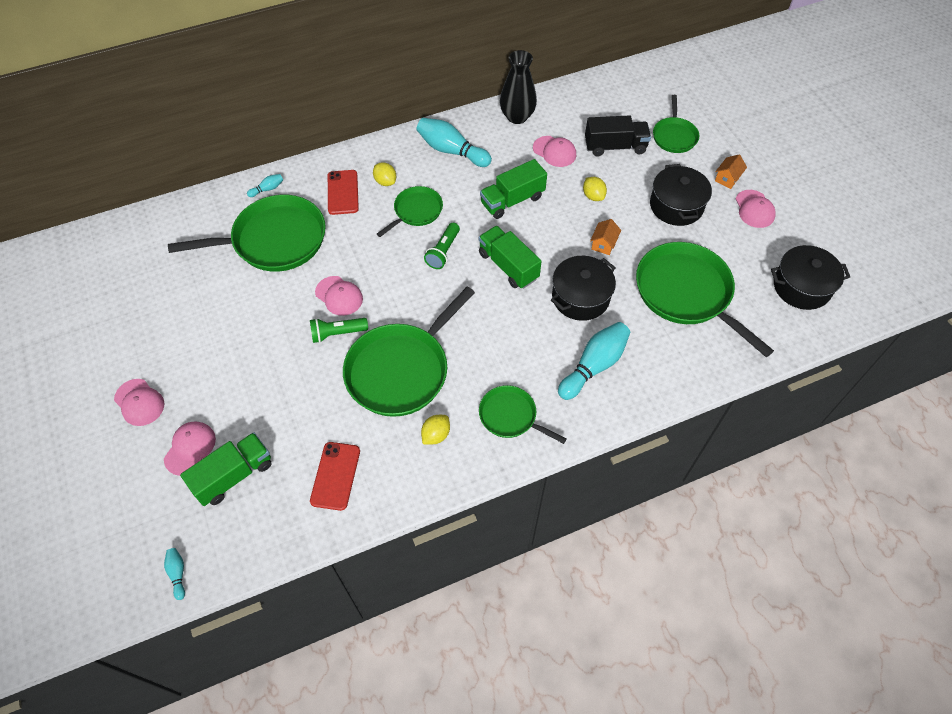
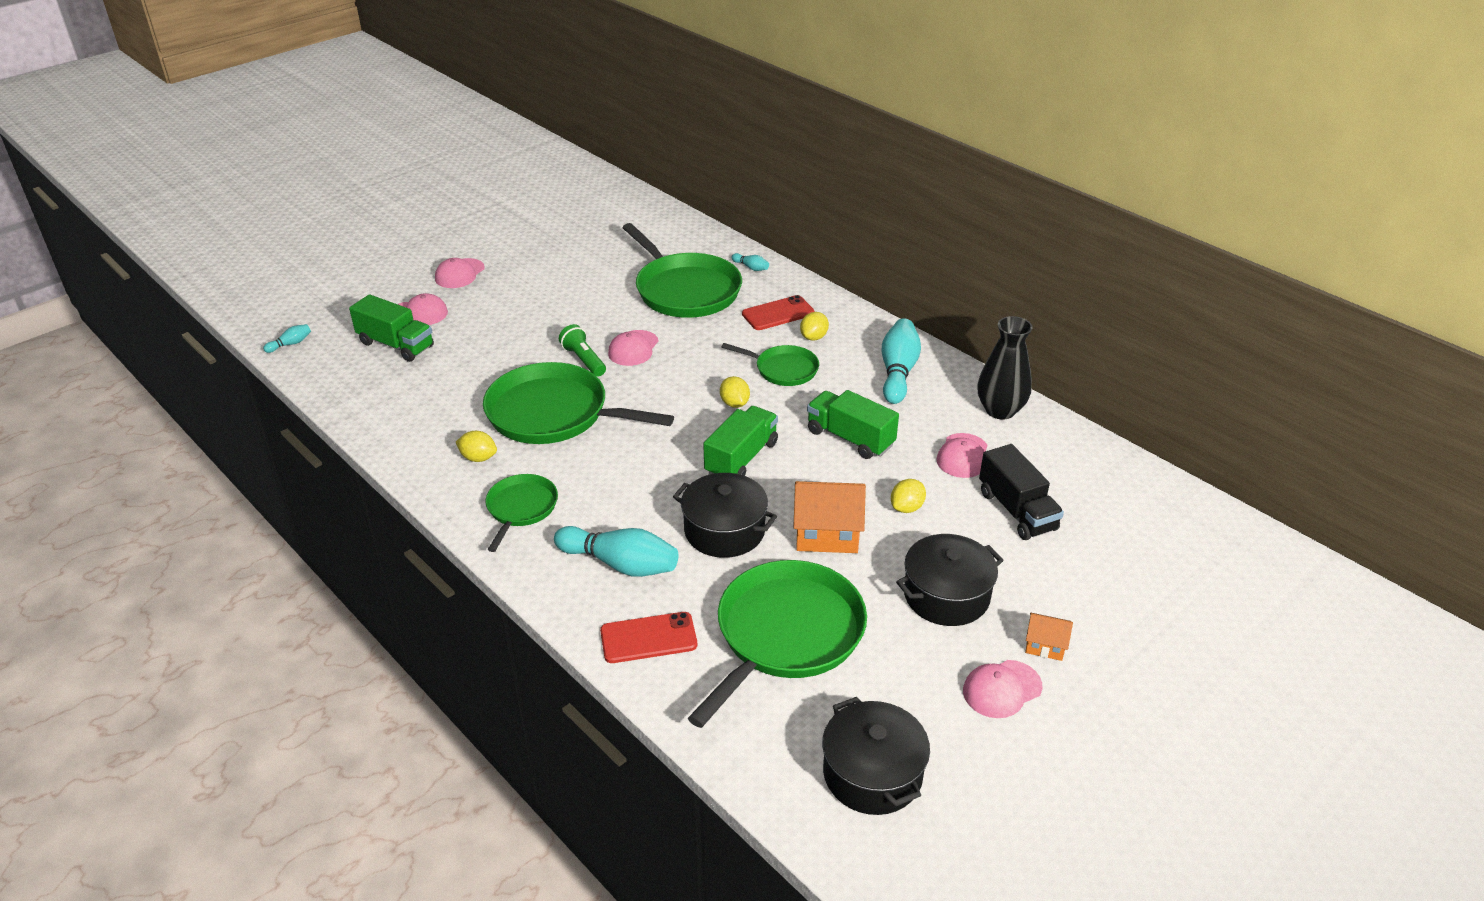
camera: 70 degrees right, 20 degrees down
(335, 476) = (410, 404): red phone -> red phone (648, 638)
(443, 252) = (734, 403): green flashlight -> yellow lemon
(603, 244) = (827, 534): orange house -> orange house, size x1.84
(674, 136) = (1088, 569): green pan -> none

